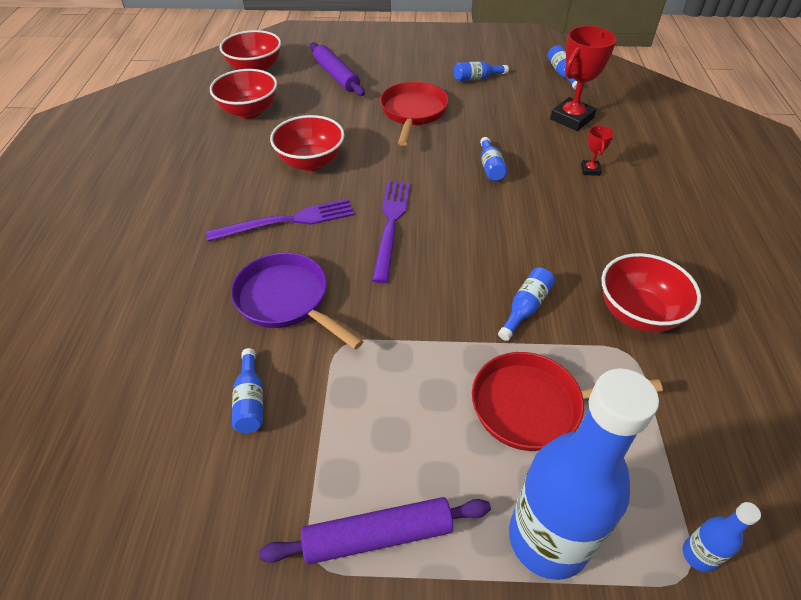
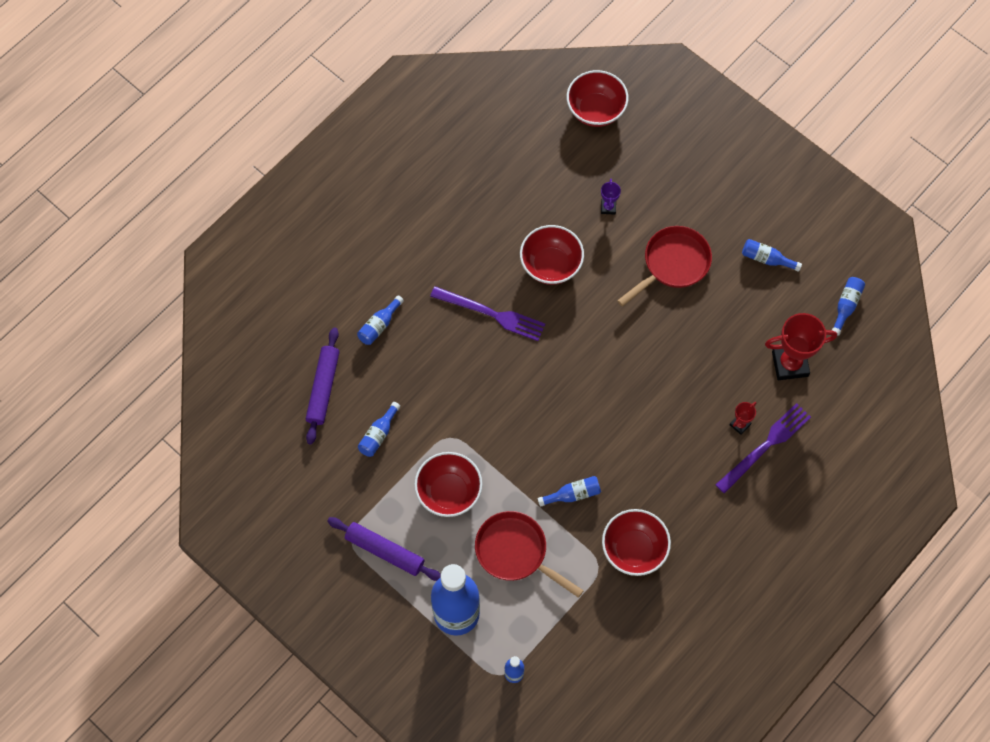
camera: 40 degrees right, 20 degrees up
(249, 111) = (550, 169): red bowl -> red bowl (449, 492)
(286, 300) = (443, 381): purple pan -> none
(323, 109) = (608, 207): none -> purple trophy
(336, 76) = (654, 169): purple rolling pin -> purple rolling pin (323, 388)
(391, 225) = (554, 368): purple fork -> purple fork (765, 446)
(490, 167) = (671, 367): blue bottle -> blue bottle (379, 325)

